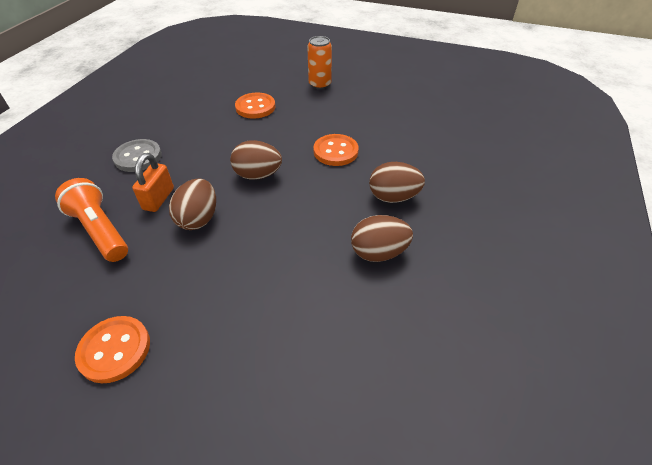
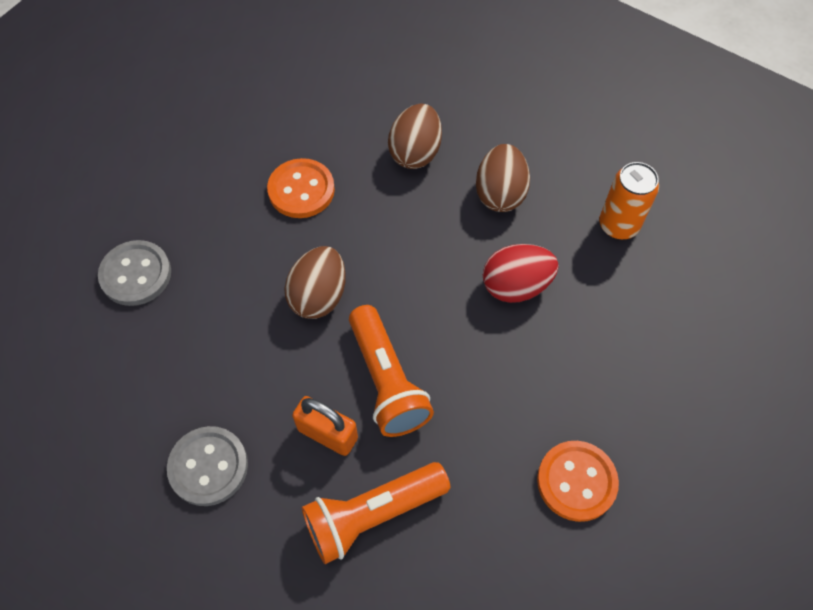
camera: 75 degrees left, 15 degrees up
(198, 219) = (387, 381): brown egg -> orange flashlight
(255, 107) = (136, 274): orange button -> grey button
(293, 278) = (516, 286): none -> red egg
(320, 84) = (110, 169): orange can -> orange can (618, 225)

